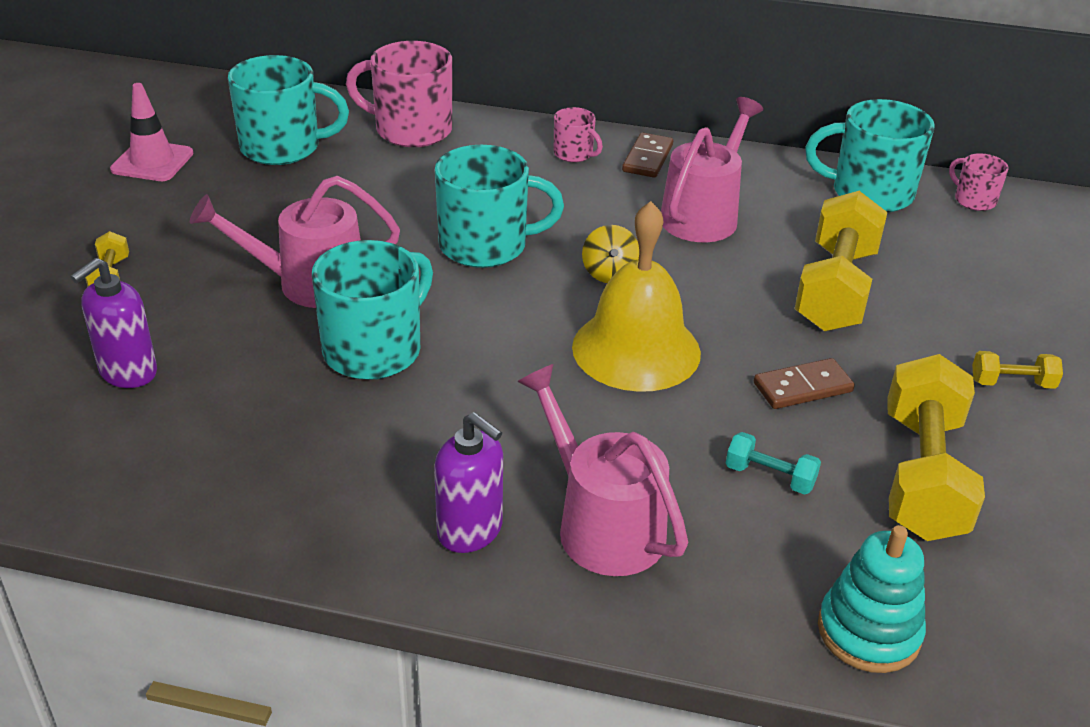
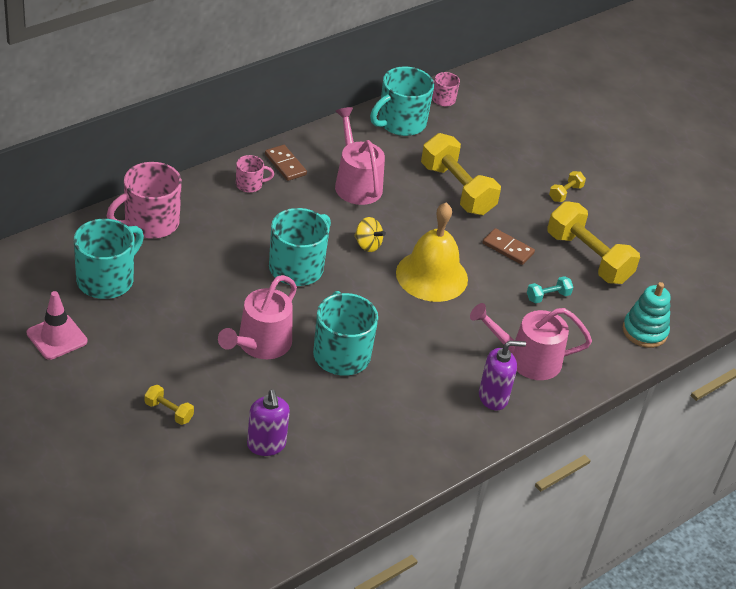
camera: 55 degrees left, 5 degrees up
(803, 387) = (508, 248): brown domino -> brown domino turned 75 degrees counterclockwise

